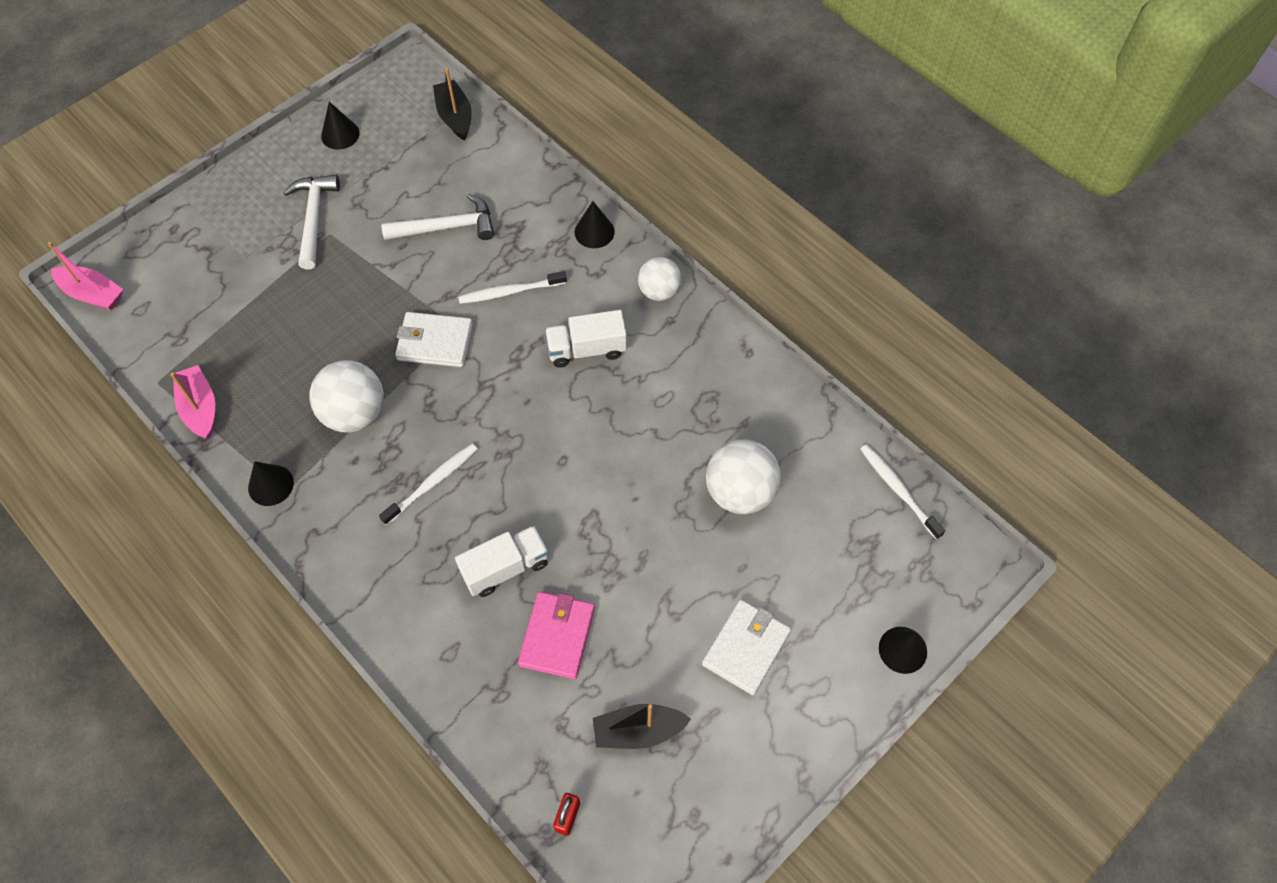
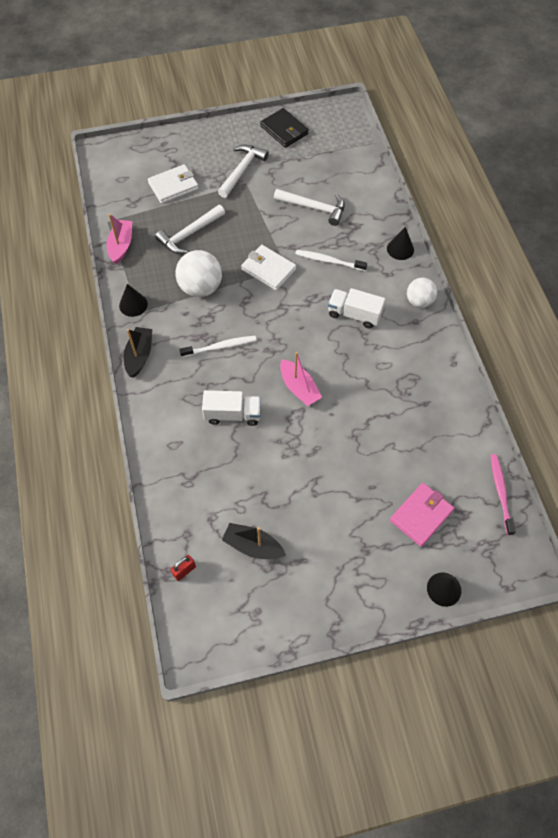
camera: 30 degrees right, 0 degrees up
(93, 294) = (102, 160): pink boat -> pink boat (299, 388)
(292, 345) = (189, 234): none -> white hammer
(340, 134) = (284, 130): black cone -> black wallet
(455, 116) = (356, 147): black boat -> black boat (139, 355)
(557, 636) = (238, 468): pink wallet -> pink wallet (421, 515)
(740, 492) = (398, 442): white ball -> none
(746, 648) = (345, 534): white wallet -> white wallet (173, 186)
(898, 489) = (500, 492): white toothbrush -> pink toothbrush

